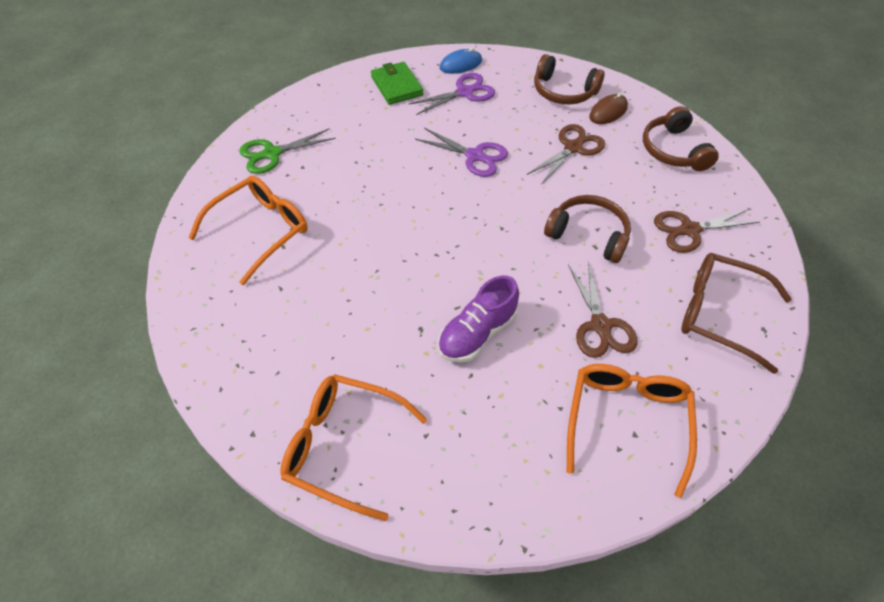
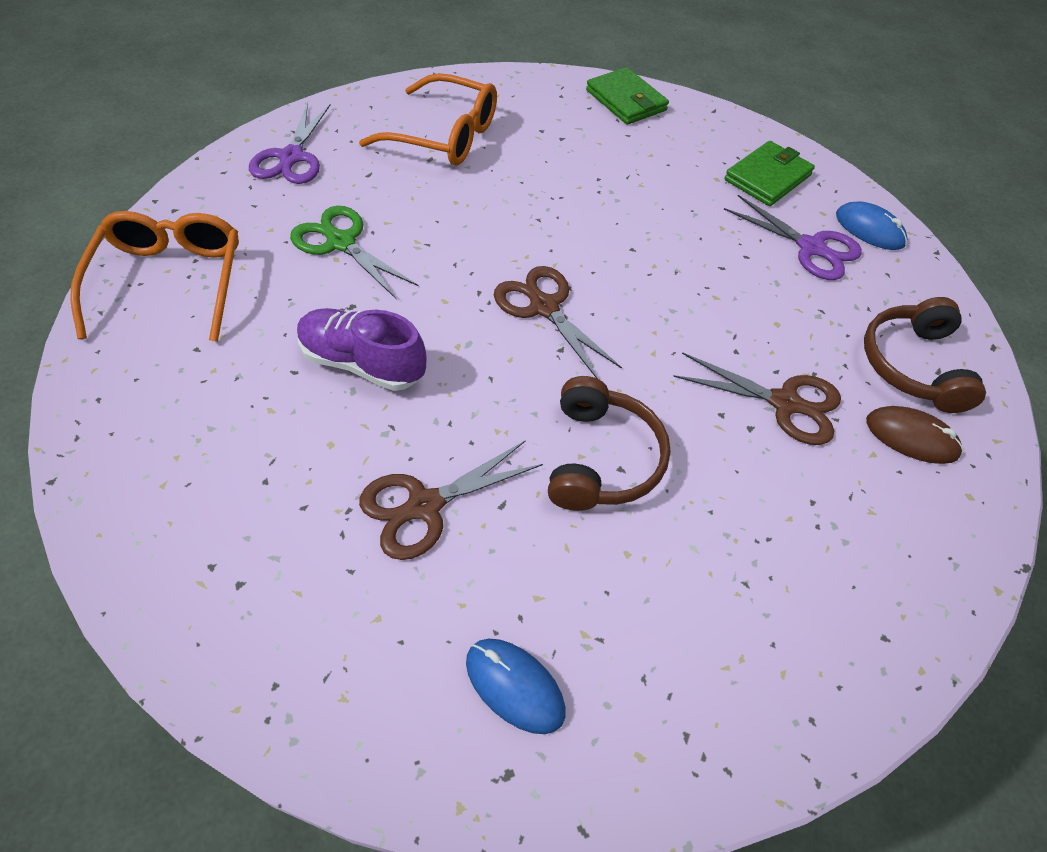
camera: 65 degrees right, 0 degrees up
(272, 153) = (567, 109): green scissors -> green scissors (341, 243)
(281, 121) = (626, 100): none -> green wallet
(474, 156) = (685, 288): purple scissors -> purple scissors (291, 157)
(626, 421) = (260, 569): orange glasses -> none
(673, 150) = (885, 558): brown headphones -> none
(689, 230) = (692, 612): brown scissors -> brown scissors (544, 307)
(719, 314) = (514, 686): brown glasses -> blue mouse

